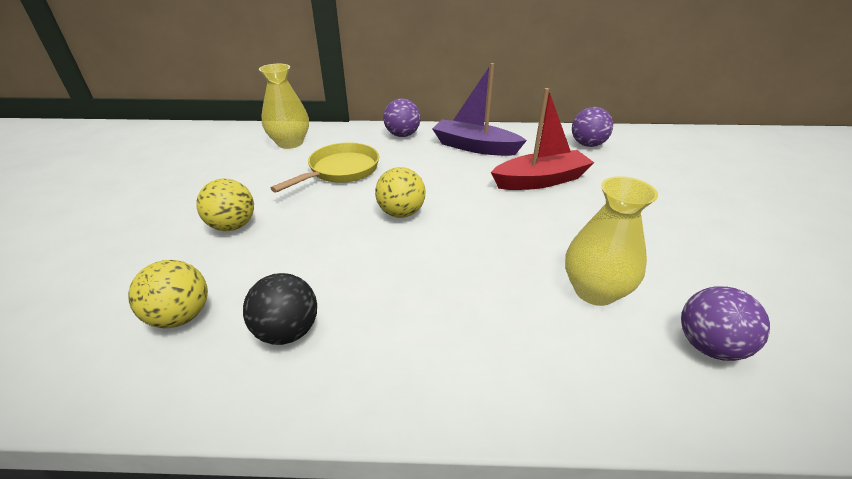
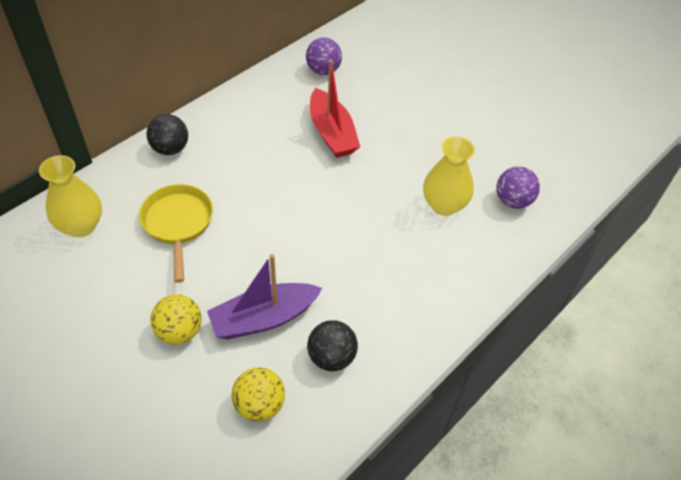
camera: 50 degrees left, 15 degrees up
(401, 213) = (280, 229): yellow ball -> none
(402, 135) = (170, 149): purple ball -> black ball
(475, 147) = (247, 125): purple boat -> purple boat (264, 318)
(540, 180) = (332, 133): red boat -> red boat turned 135 degrees clockwise

